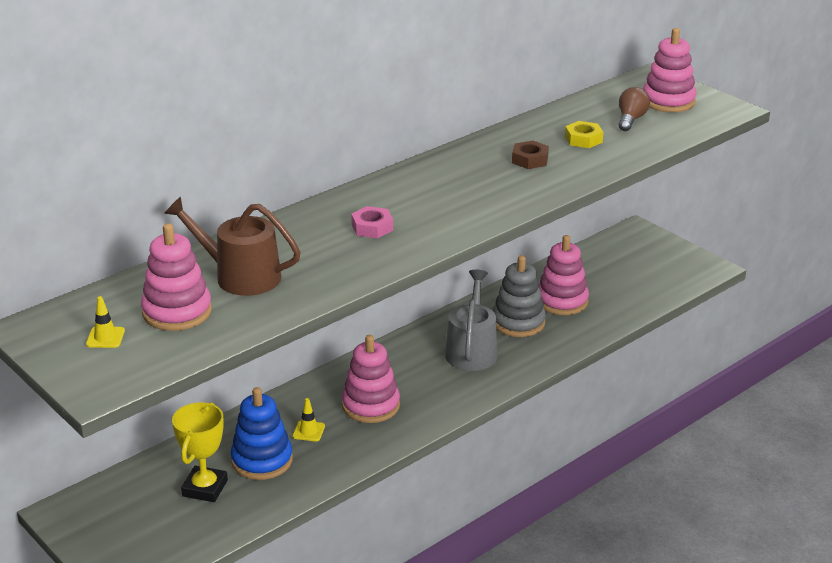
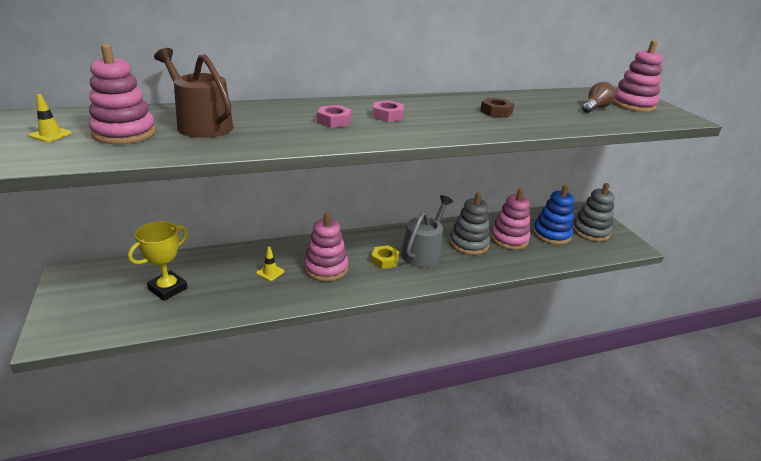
camera: 20 degrees right, 0 degrees up
(262, 460) = (222, 282): blue stacking toy -> blue stacking toy (551, 234)
(420, 201) = (387, 115): none -> pink nut
(583, 139) = (548, 110): yellow nut -> yellow nut (385, 260)
(652, 261) = (590, 231): none -> grey stacking toy

